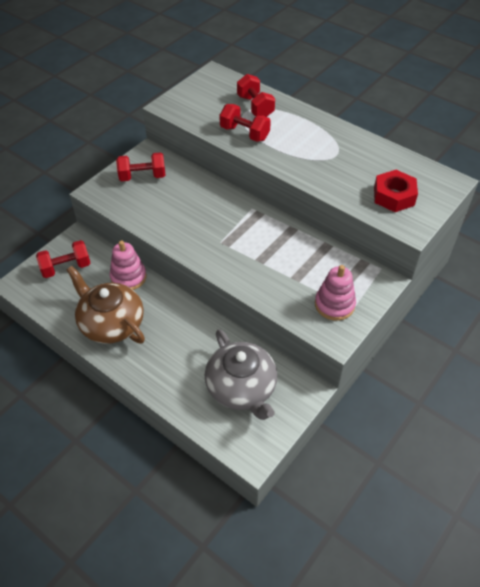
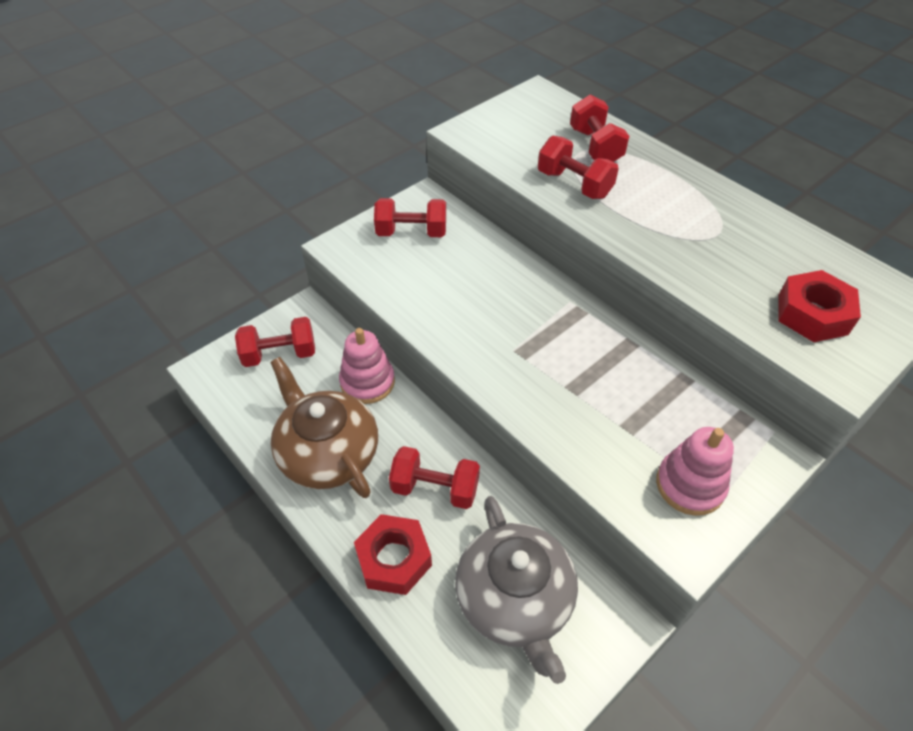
camera: 10 degrees right, 0 degrees up
(165, 377) = (394, 559): none -> red nut
(183, 334) = (435, 488): none -> red dumbbell

